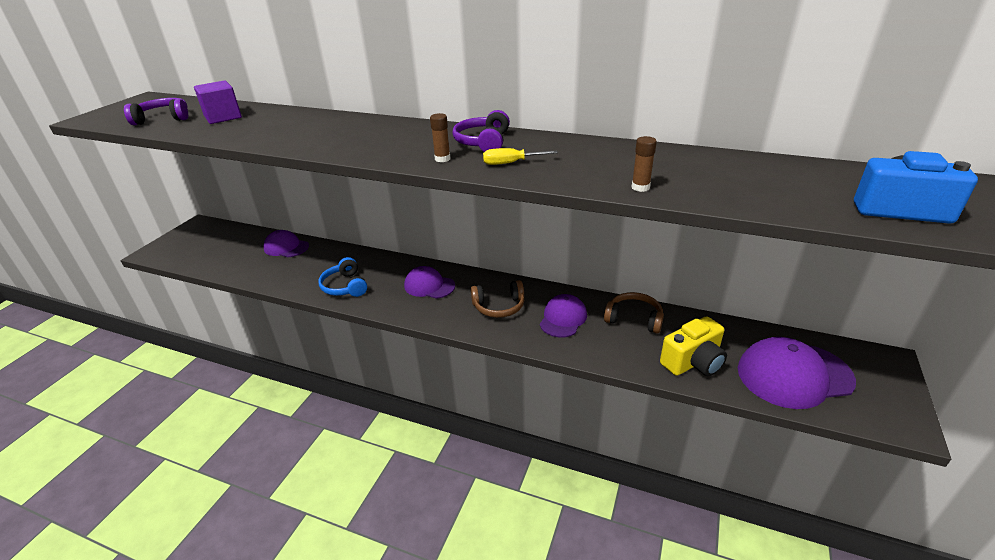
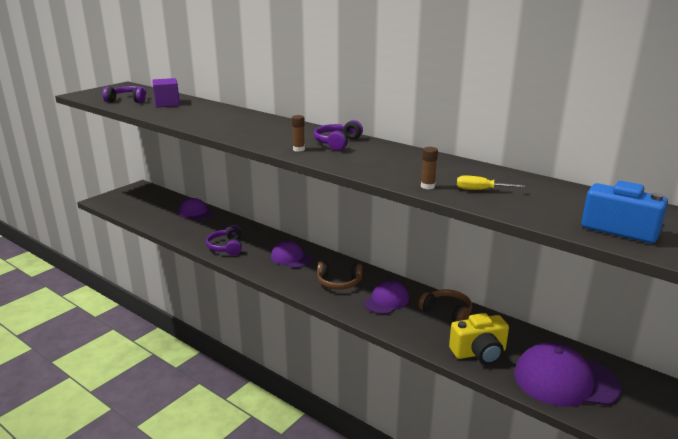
camera: 15 degrees right, 10 degrees down
(345, 286) = (226, 247): blue headphones -> purple headphones
(511, 163) = (345, 158): yellow screwdriver -> yellow screwdriver (481, 190)

